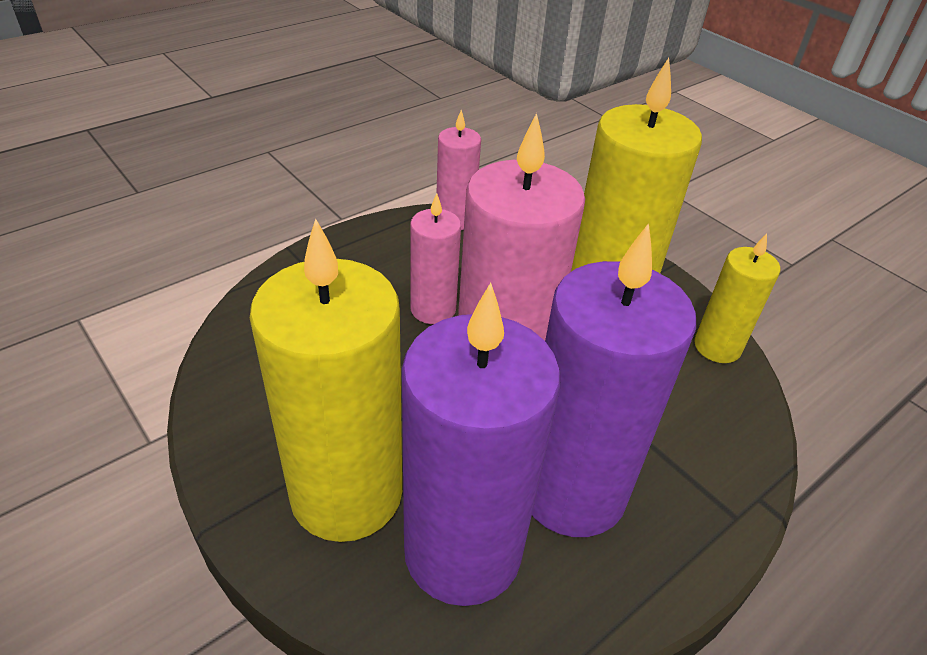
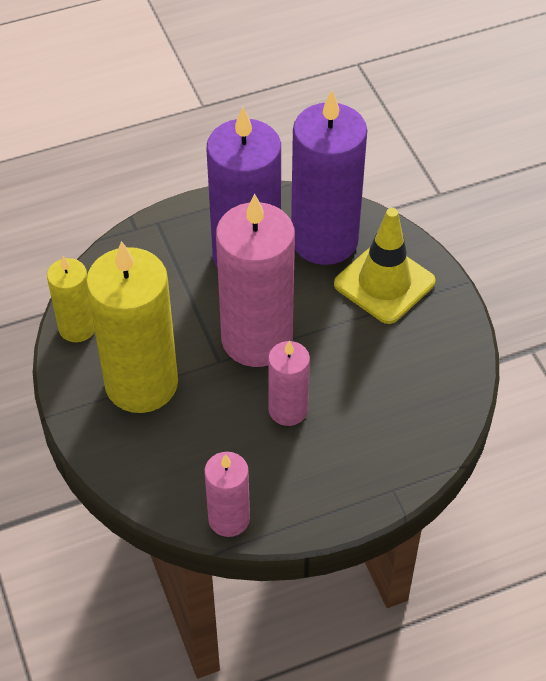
camera: 160 degrees left, 10 degrees up
(346, 493) = (384, 283): yellow candle -> yellow traffic cone

